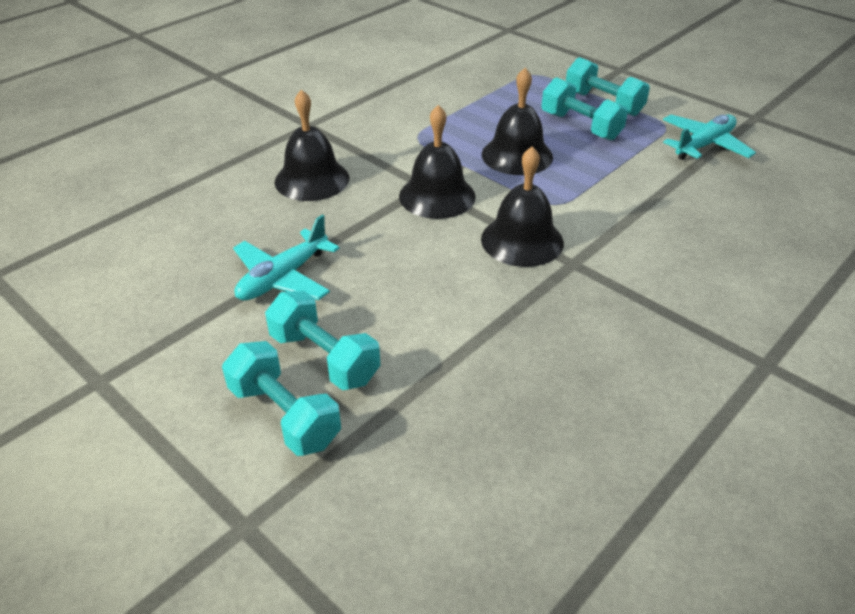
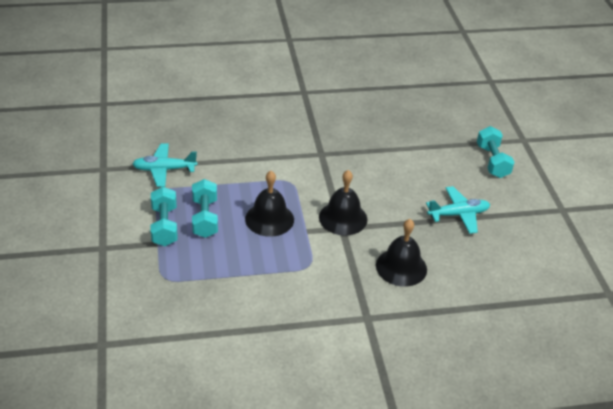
camera: 145 degrees left, 0 degrees up
(324, 358) = (463, 172): turquoise dumbbell -> none
(522, 240) = (330, 174): black bell -> none

